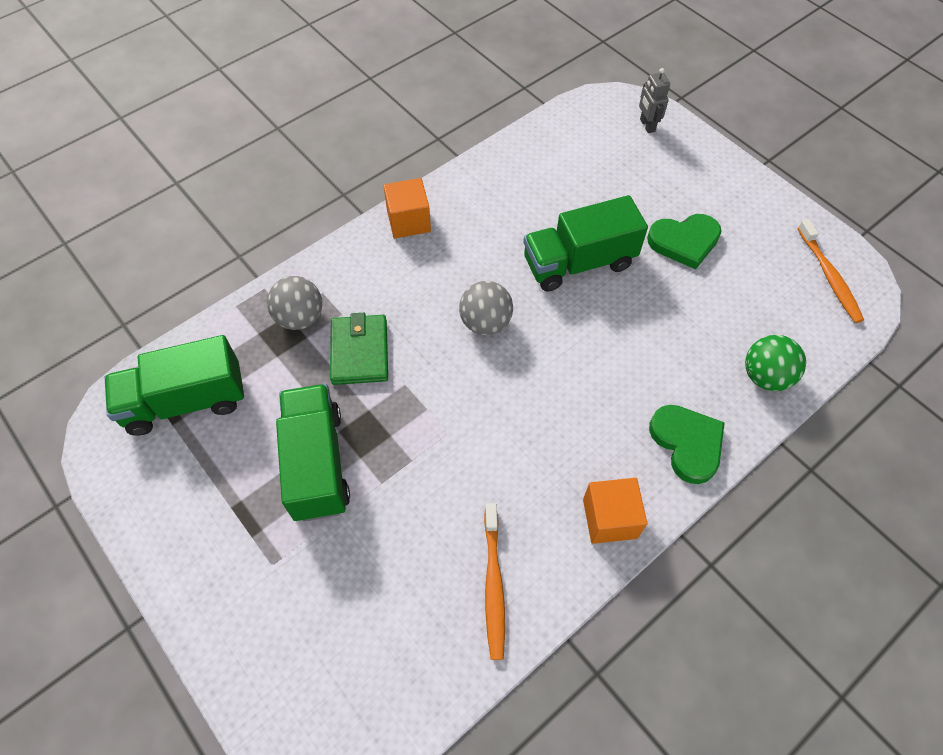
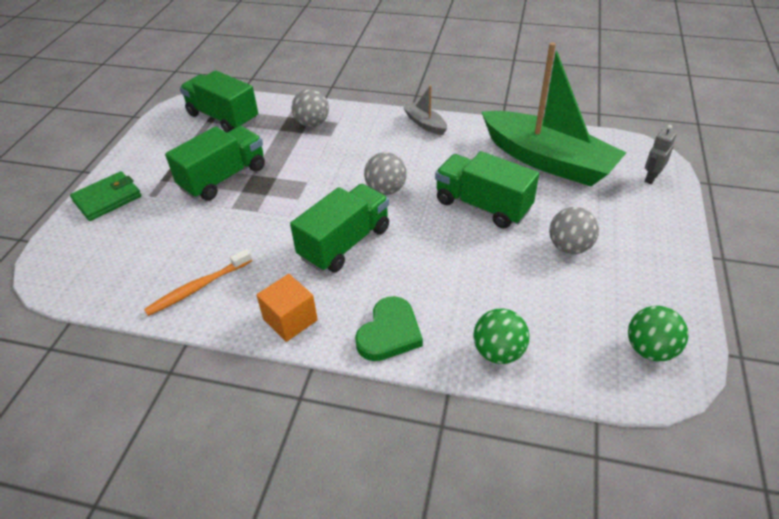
camera: 55 degrees right, 15 degrees down
(359, 352) = (311, 154): green wallet -> green wallet (107, 199)
(408, 221) = (425, 124): orange cube -> grey boat
(537, 407) = (345, 243): none -> green truck
(560, 172) = (548, 160): none -> green boat
(684, 242) = (569, 247): green heart -> grey ball
(829, 277) = (650, 349): orange toothbrush -> green ball

